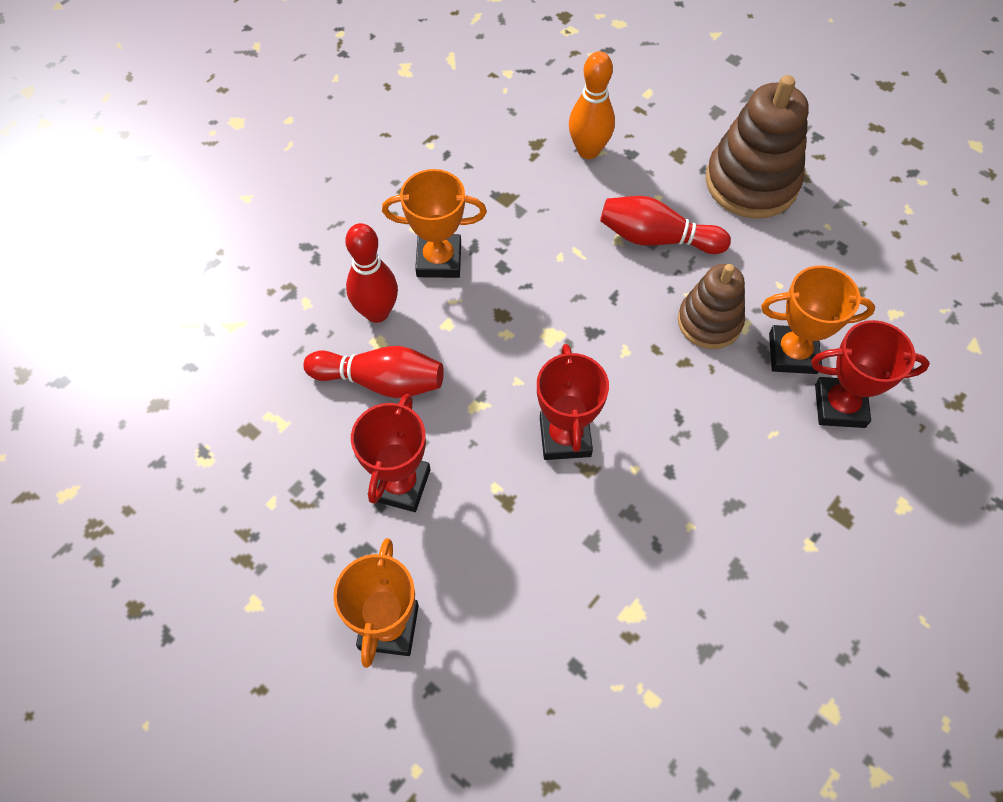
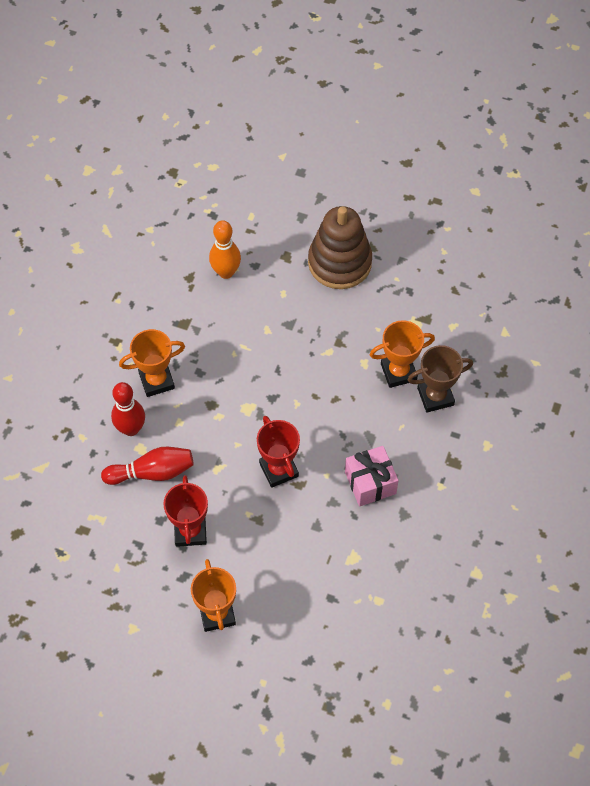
camera: 20 degrees left, 0 degrees up
(657, 238) = (291, 321): red bowling pin -> none
(698, 503) = (370, 483): none -> pink gift
(709, 322) = (342, 368): brown stacking toy -> none
(839, 406) = (435, 396): red trophy -> brown trophy

